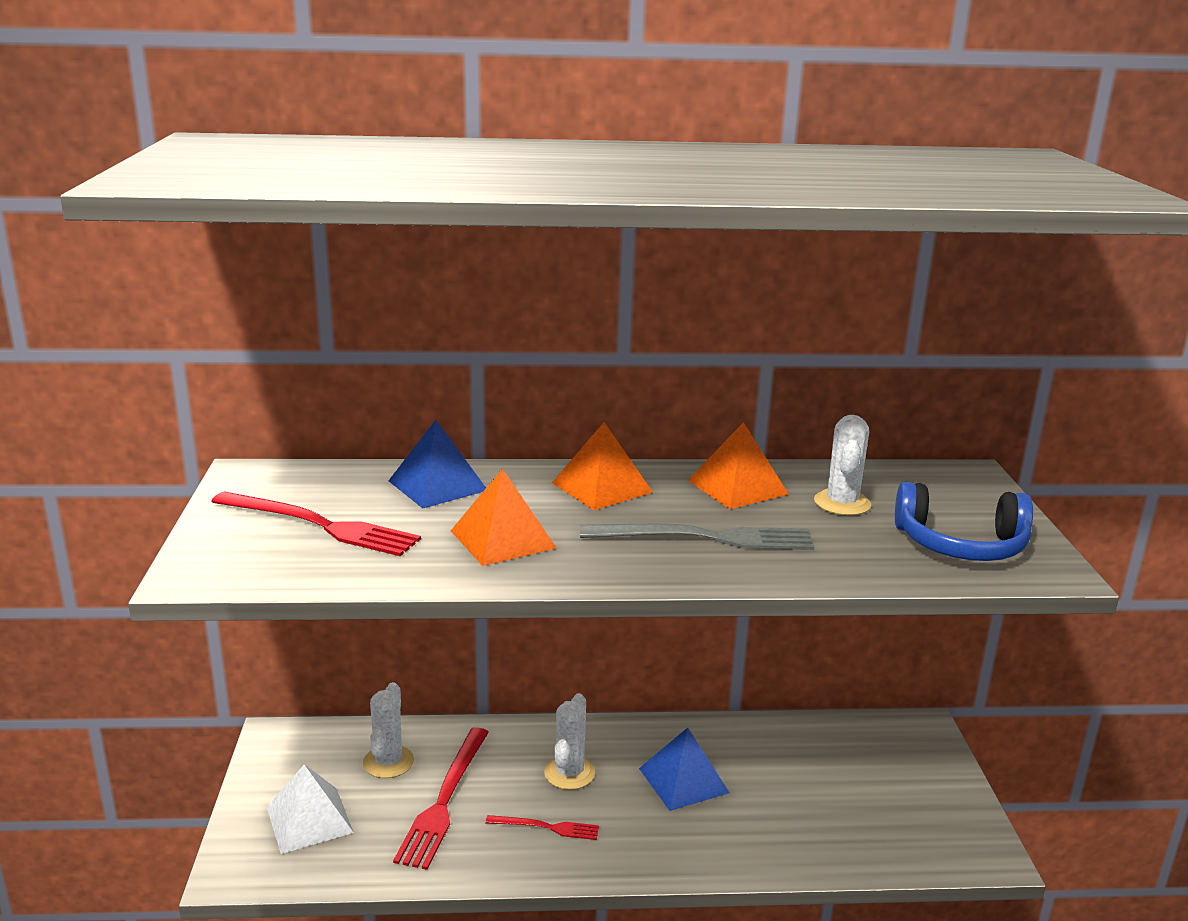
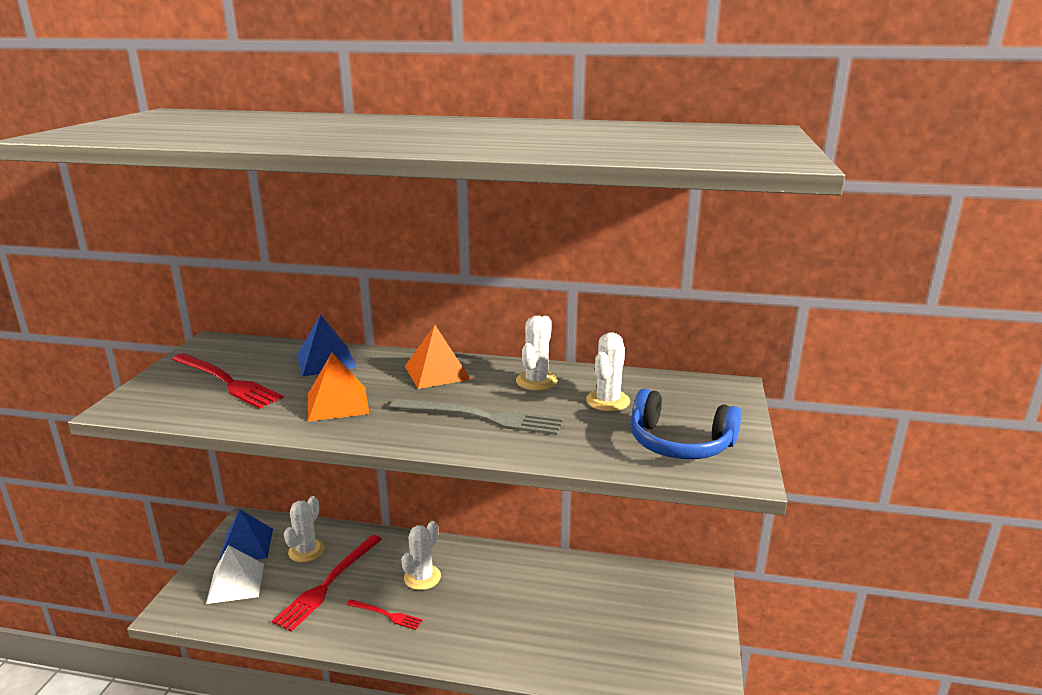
camera: 15 degrees right, 0 degrees up
(683, 780) = (500, 595): blue pyramid -> blue pyramid (246, 545)
(737, 487) = (536, 381): orange pyramid -> white cactus

